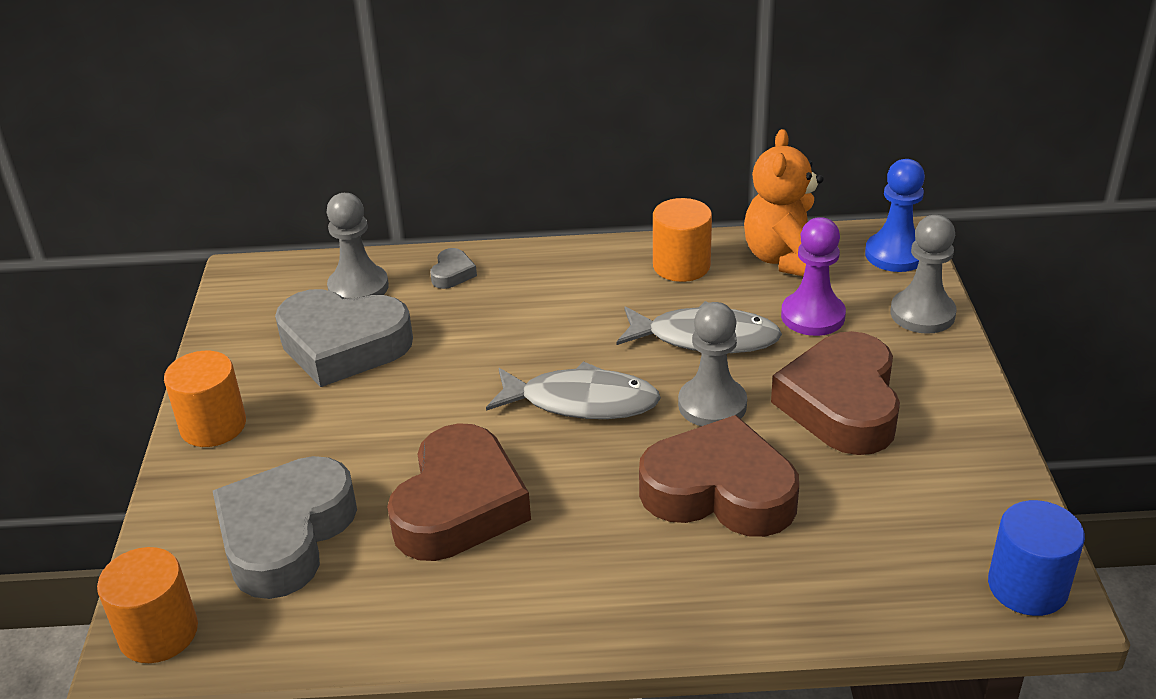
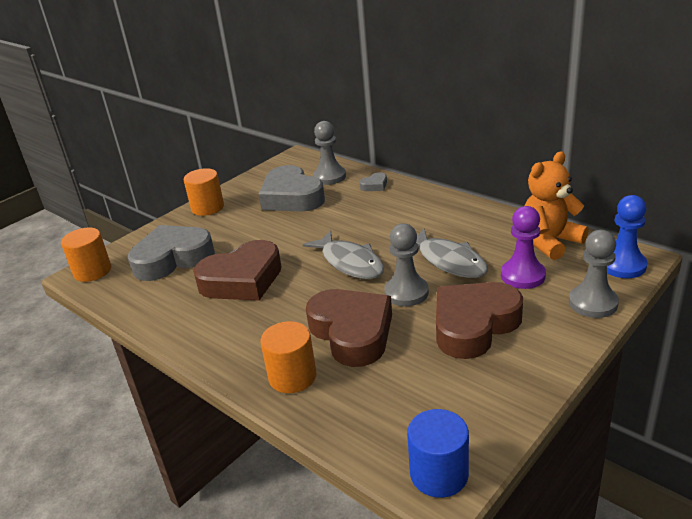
camera: 45 degrees right, 5 degrees down
(681, 266) = (486, 223): orange cylinder -> orange cylinder (292, 376)

